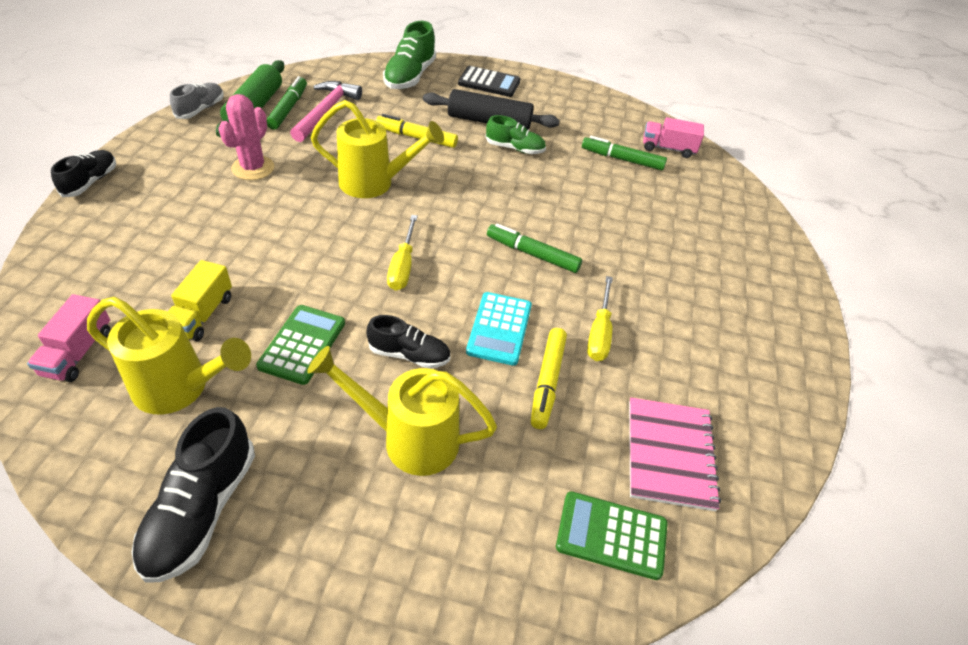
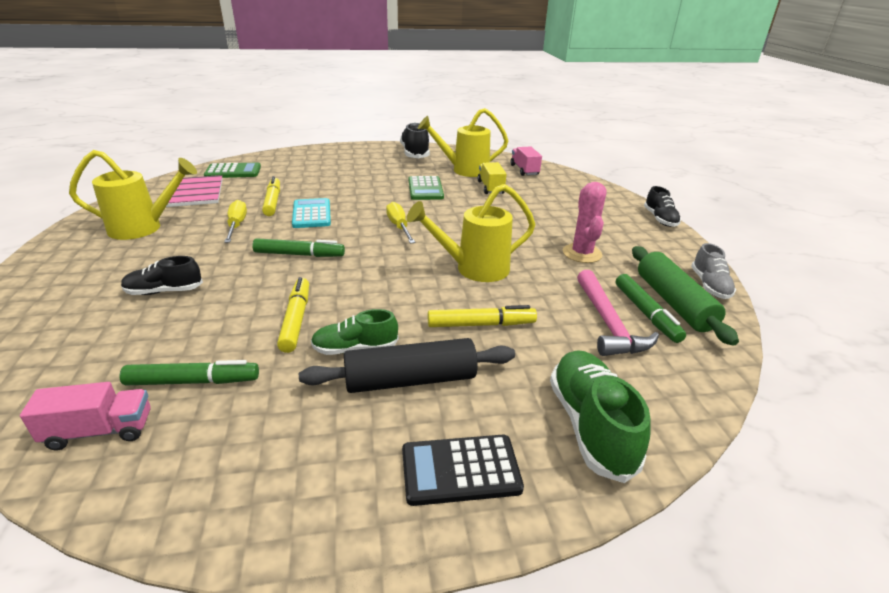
camera: 160 degrees right, 15 degrees down
(409, 354) = (363, 196): black shoe -> black shoe (164, 291)
(409, 439) = (343, 176): yellow watering can -> yellow watering can (143, 228)
(550, 182) = (296, 320): none -> yellow marker

